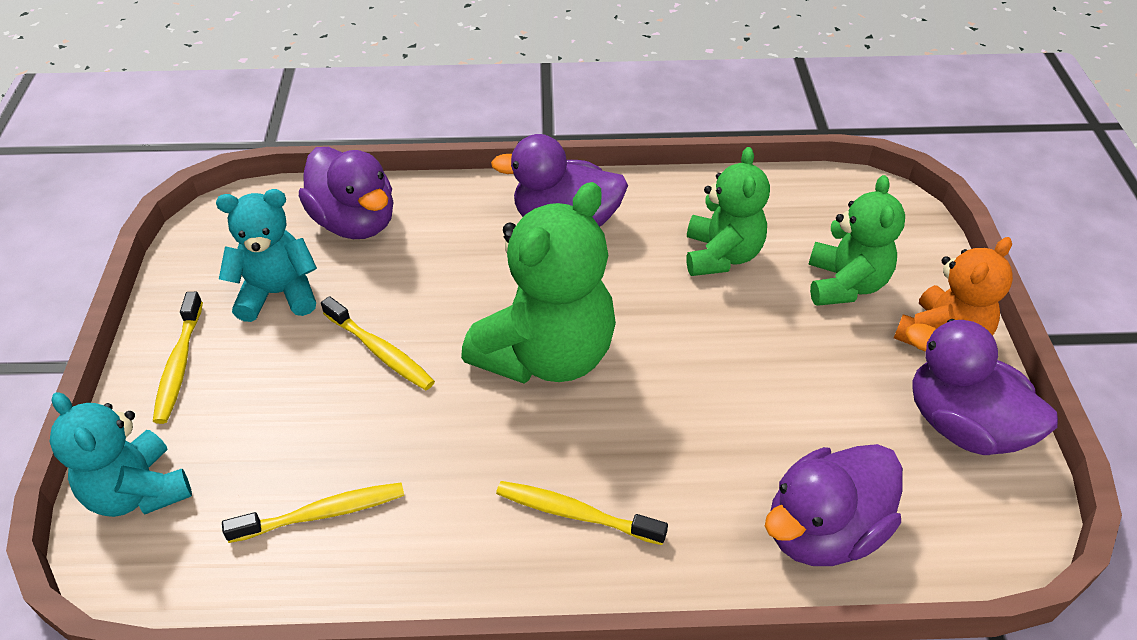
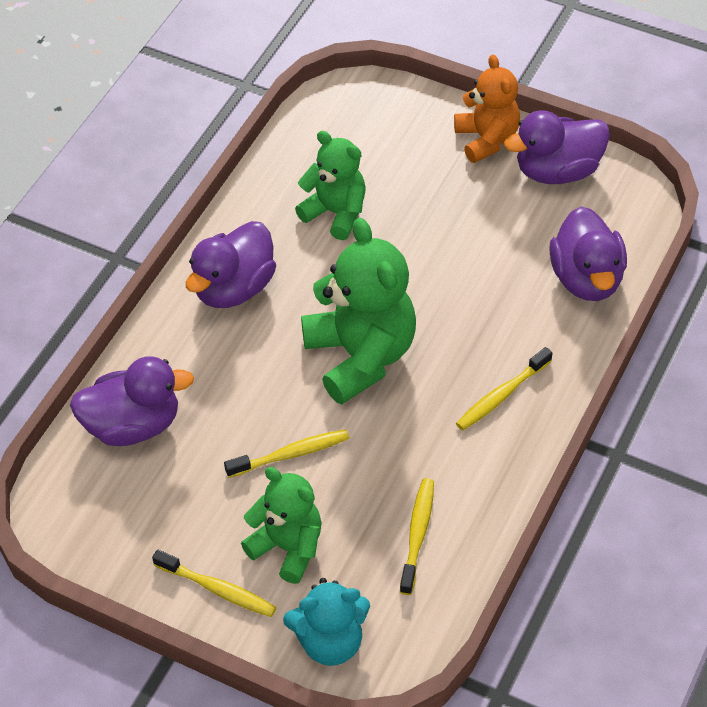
camera: 60 degrees left, 5 degrees up
(278, 293) = (182, 502): turquoise teddy bear -> none
(845, 284) = (410, 161): green teddy bear -> green teddy bear (288, 547)

